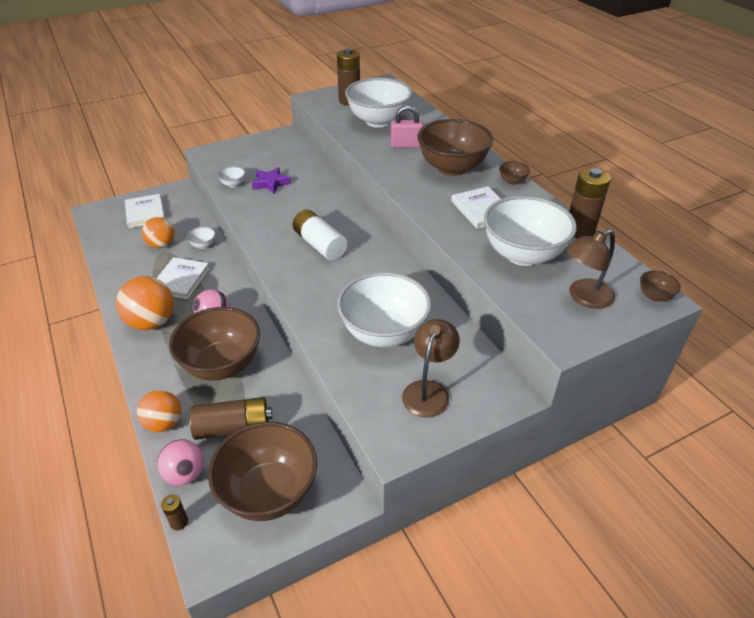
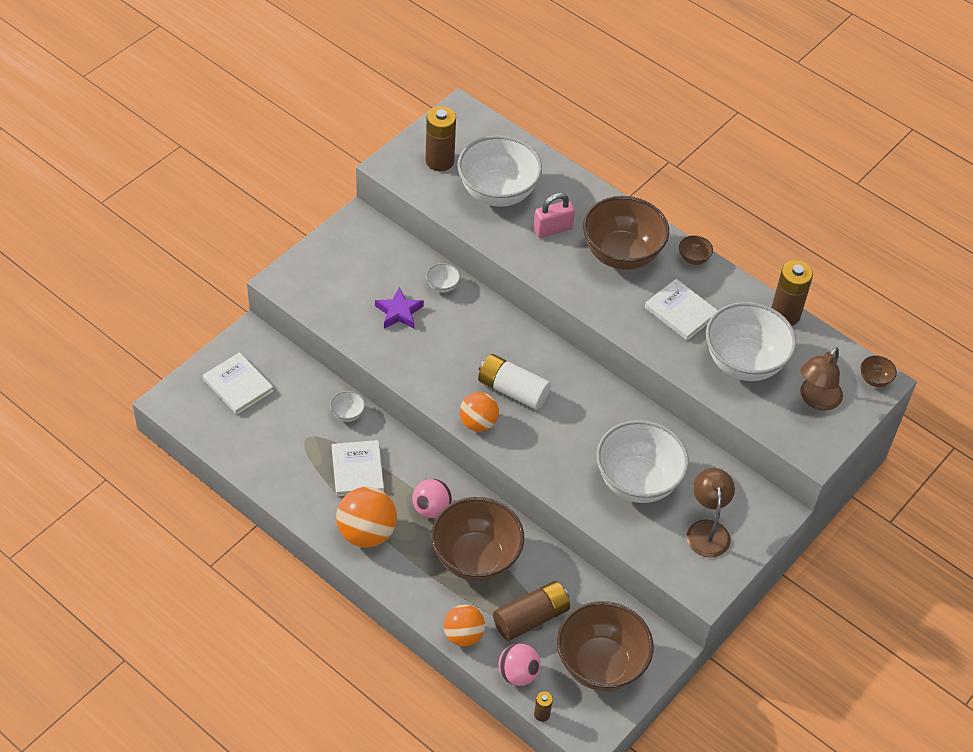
camera: 25 degrees left, 10 degrees up
(161, 245) = (297, 428): orange ball -> orange ball (478, 423)
(233, 184) = (355, 326): white bowl -> white bowl (442, 286)

